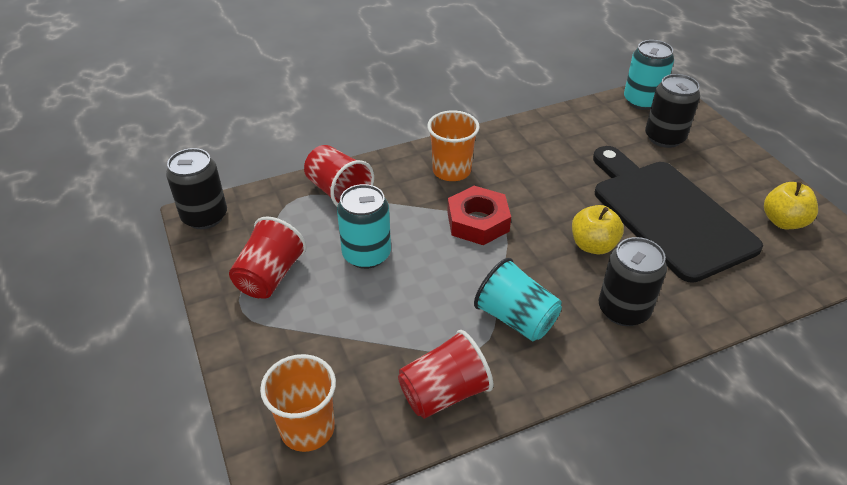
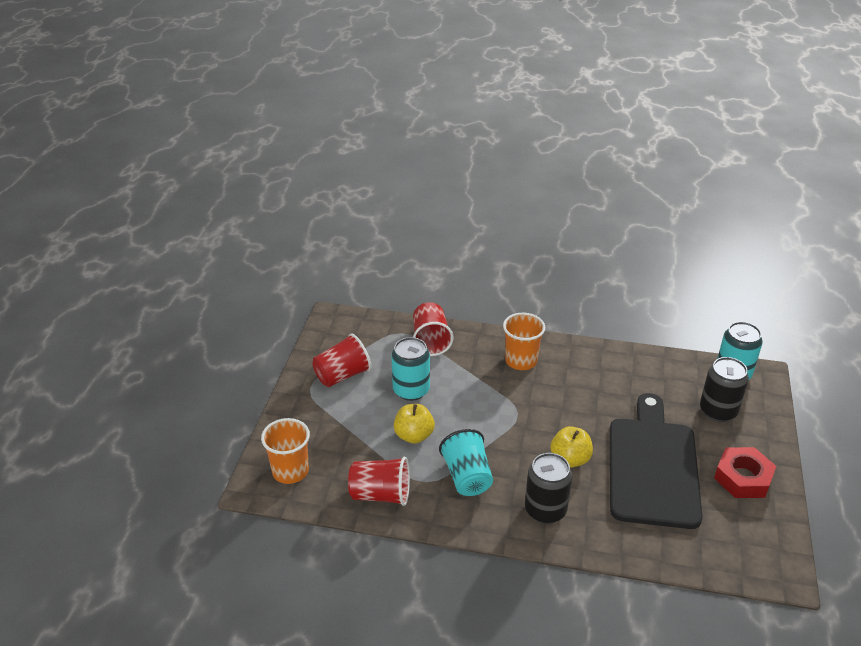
camera: 35 degrees right, 5 degrees down
(205, 216) = (336, 320): black can -> none
(478, 222) = (504, 404): red nut -> red nut (743, 478)
(783, 221) = (744, 518): yellow apple -> yellow apple (414, 435)

